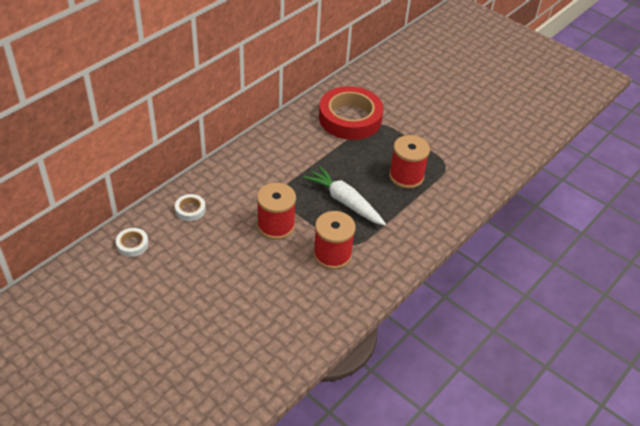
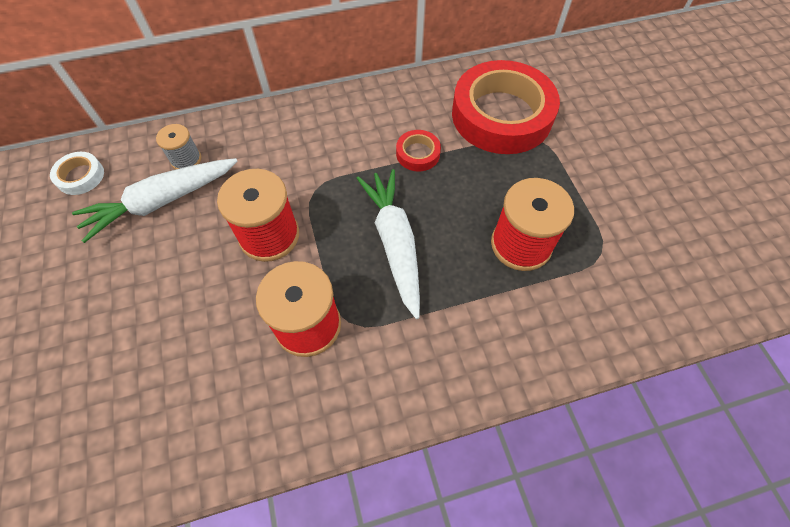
camera: 35 degrees right, 15 degrees up
(190, 210) = (186, 159): white tape -> grey spool
(197, 236) = (161, 202): none -> white carrot
(321, 155) = (418, 154): none -> red tape

